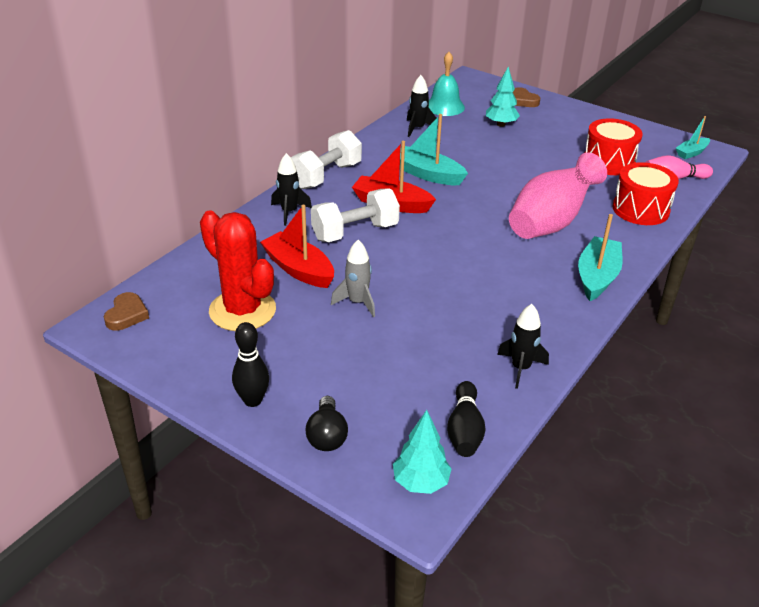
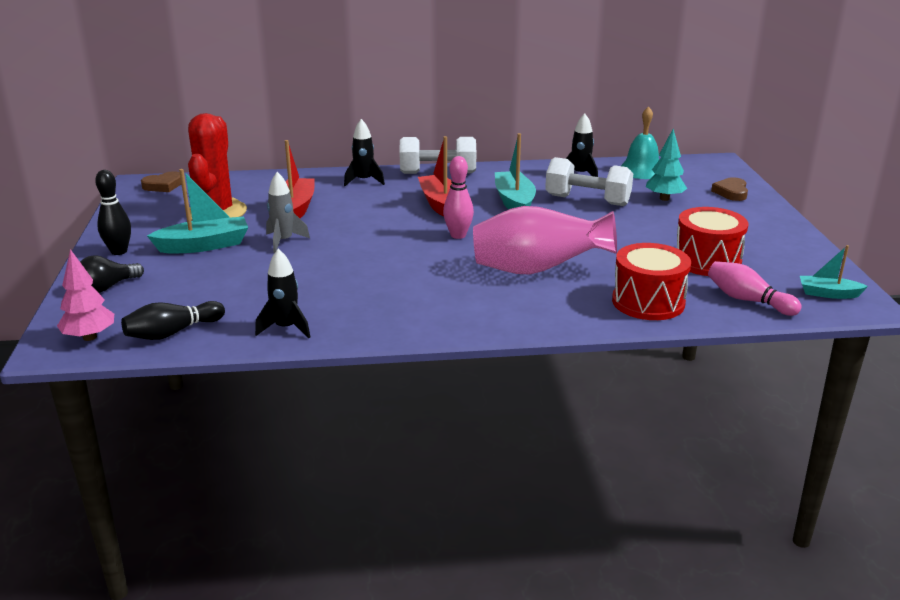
camera: 50 degrees right, 10 degrees down
(355, 232) = (377, 208): white dumbbell -> white dumbbell (587, 200)
(420, 482) = (89, 337): turquoise tree -> pink tree
(454, 223) = (458, 235): none -> pink bowling pin
(597, 277) = (483, 318): turquoise boat -> turquoise boat (204, 245)

